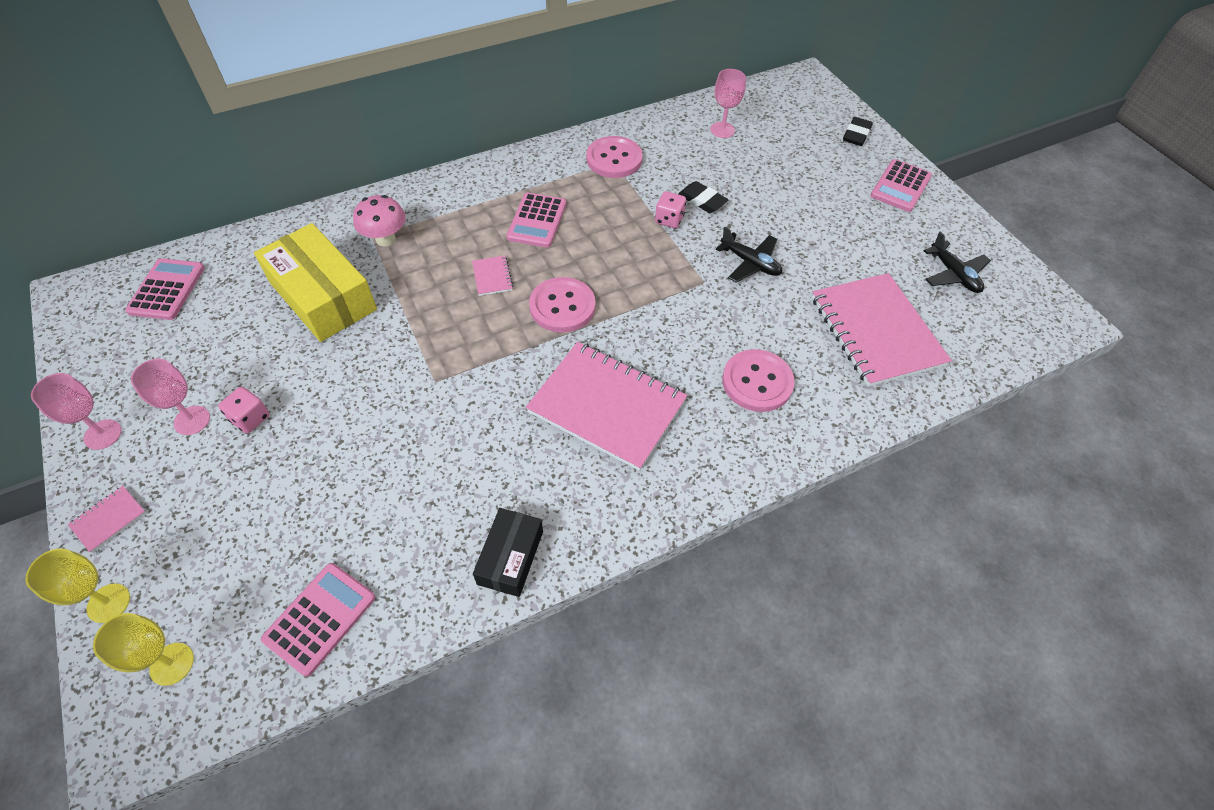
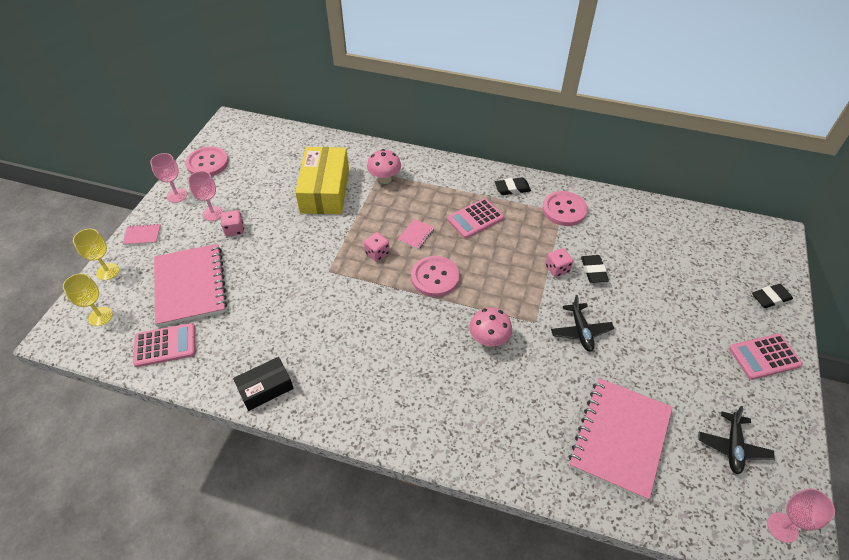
camera: 45 degrees right, 5 degrees down
(167, 290) = (265, 143): pink calculator -> none
(470, 324) = (377, 253): none -> pink dice
(541, 168) = (512, 189): none -> black eraser
(607, 406) = (396, 351): pink notebook -> pink notebook (190, 286)
(682, 329) = (488, 340): none -> pink mushroom
(722, 130) = (663, 234): pink goblet -> pink goblet (782, 527)
(757, 382) = (499, 405): pink button -> pink button (207, 163)

